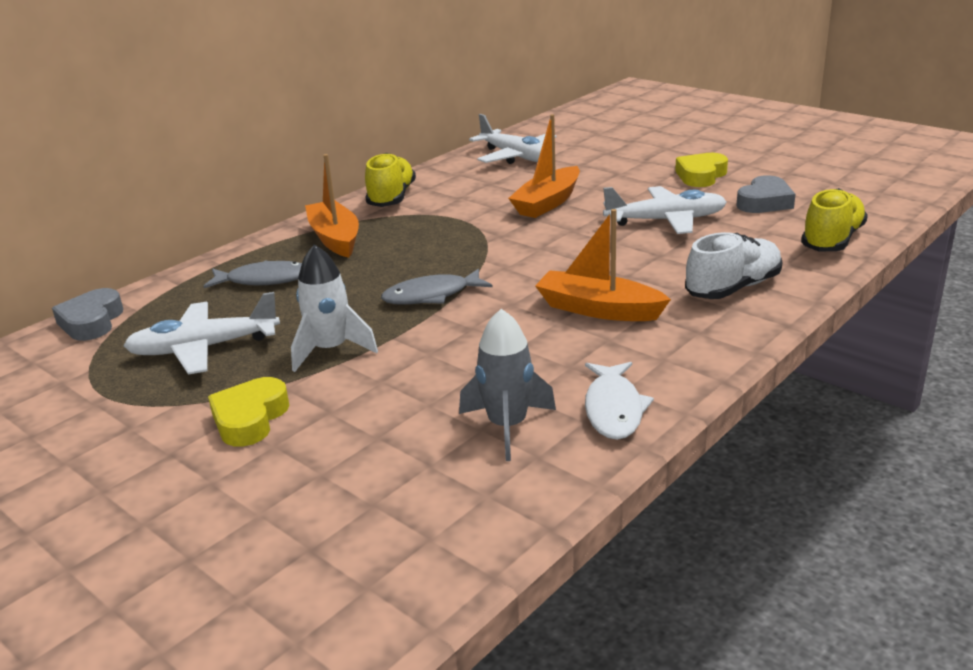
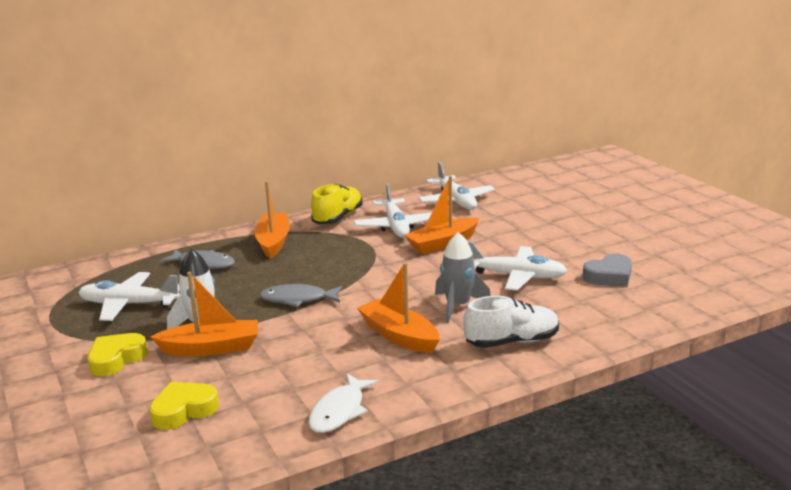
camera: 20 degrees right, 5 degrees down
(92, 322) = (81, 271): grey heart -> none
(373, 375) = (211, 348): none -> orange boat
(473, 195) = (396, 226): none -> white plane
(507, 426) = (261, 405): grey rocket -> grey rocket (458, 306)
(701, 176) = (581, 243): yellow heart -> yellow heart (183, 410)
(832, 240) = (629, 320): yellow shoe -> none

